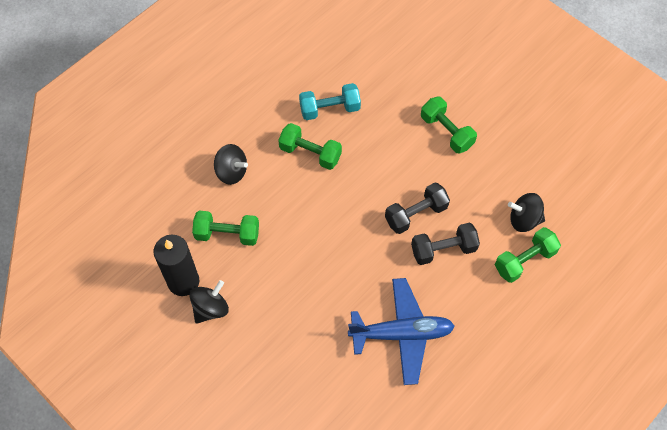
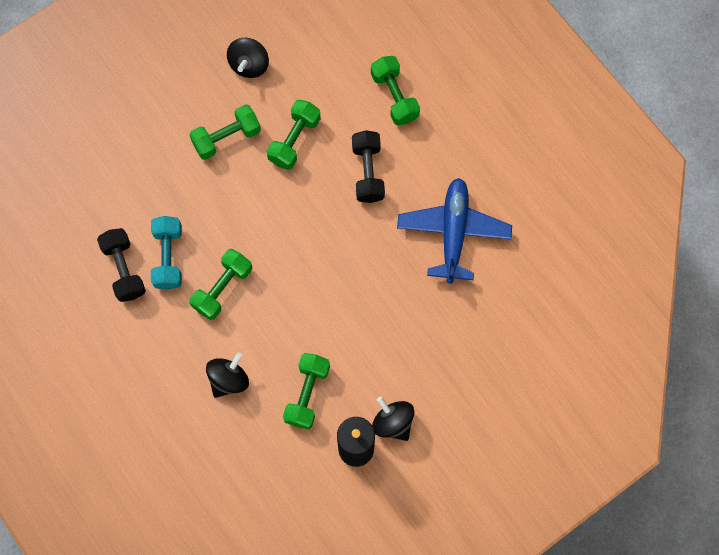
camera: 80 degrees left, 10 degrees up
(415, 214) = (321, 191): black dumbbell -> black dumbbell (124, 269)
(458, 184) = (294, 140): none -> green dumbbell
(524, 220) = (348, 86): black spinning top -> black spinning top (249, 65)

